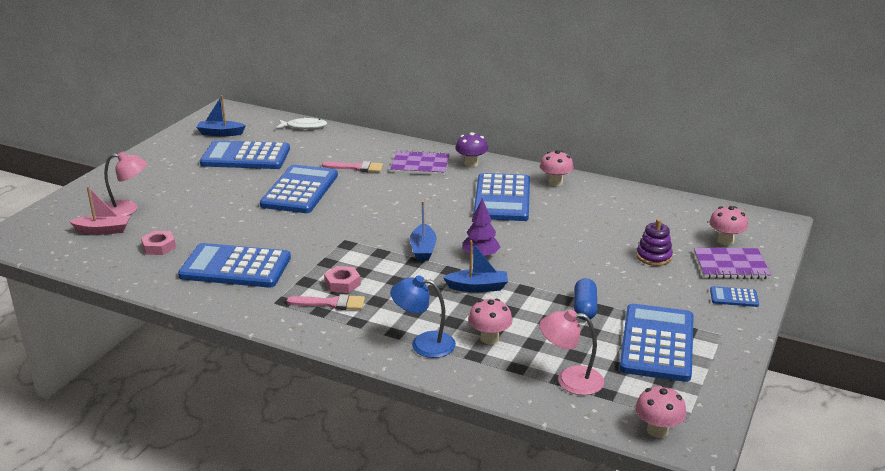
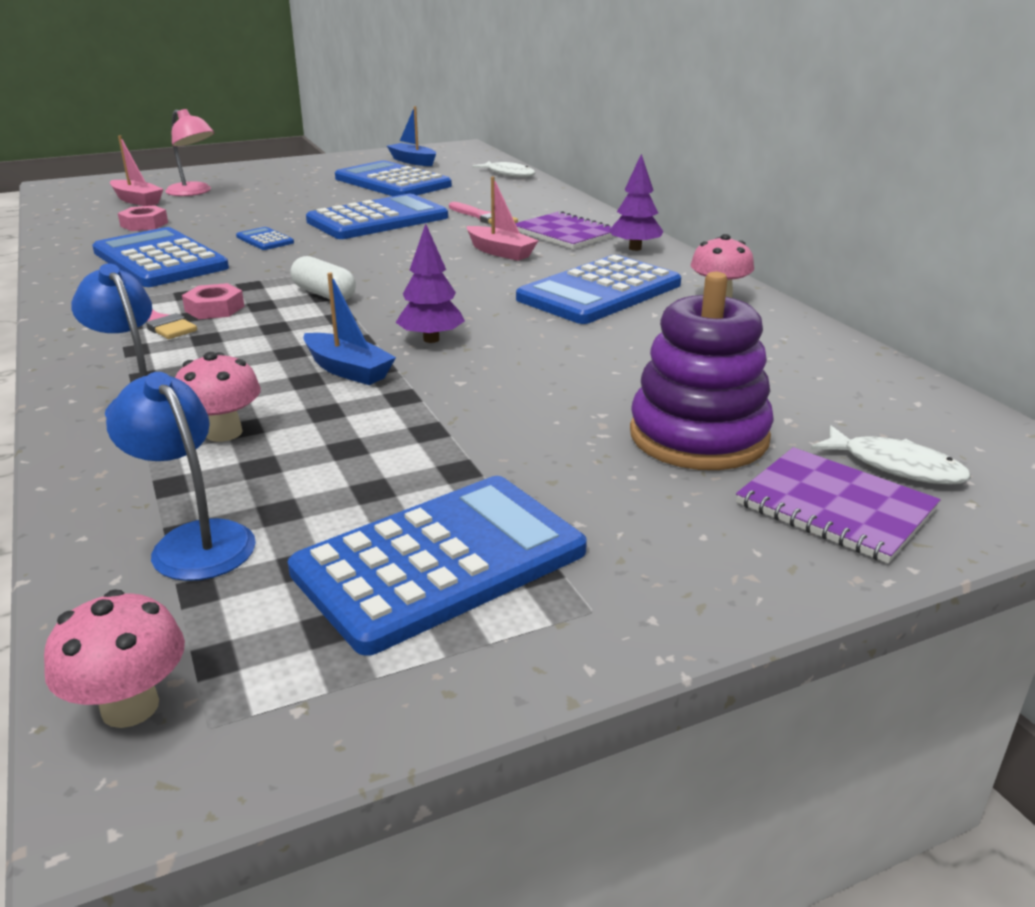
camera: 40 degrees right, 0 degrees up
(379, 252) = (324, 294): none -> white capsule
(412, 190) = (500, 252): none -> pink boat
(423, 249) = (378, 308): blue boat -> none
(471, 163) = (635, 248): purple mushroom -> purple tree
(570, 380) = (194, 540): pink lamp -> blue lamp
(584, 308) = (434, 456): blue capsule -> none
(654, 257) = (698, 436): purple stacking toy -> purple stacking toy, size x1.81
(725, 241) = (895, 466): pink mushroom -> white fish
(734, 297) = (742, 561): blue calculator -> blue calculator (265, 240)

